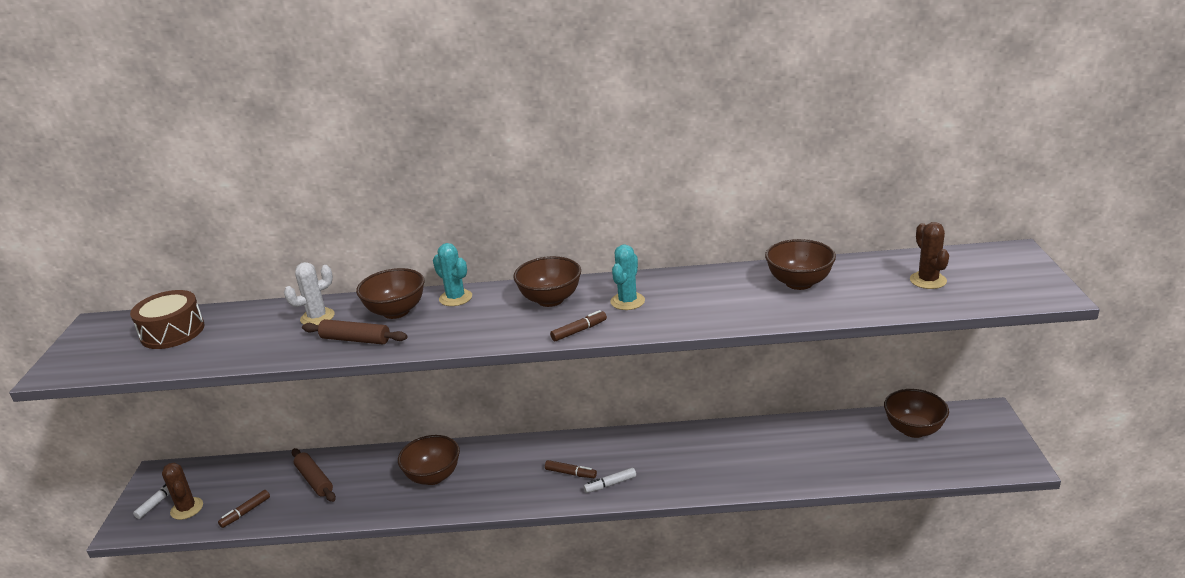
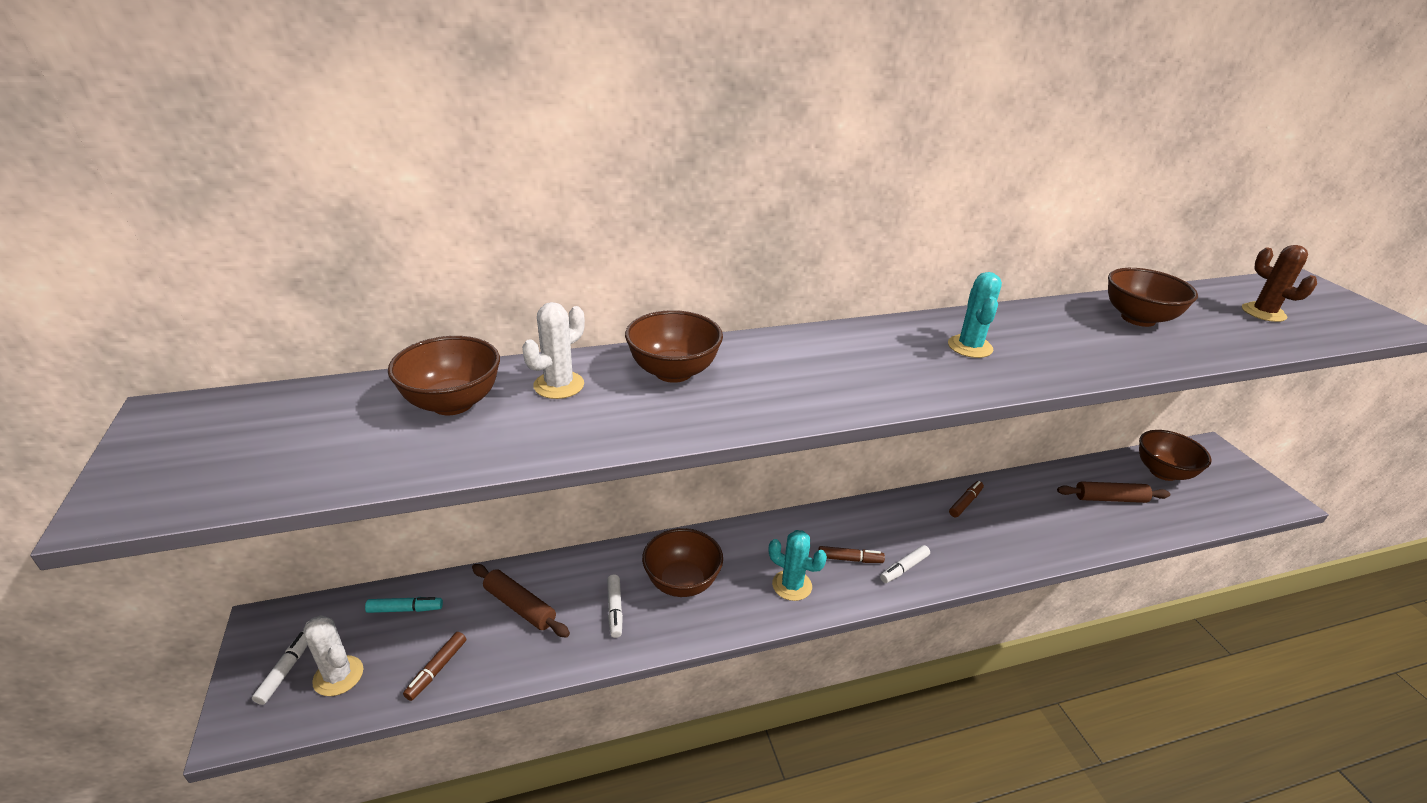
camera: 20 degrees left, 5 degrees up
(172, 332) = (324, 420): brown drum -> none
(187, 508) = (338, 676): brown cactus -> white cactus
(242, 474) = (405, 609): none -> turquoise marker
(355, 340) = (644, 416): brown rolling pin -> brown rolling pin (1110, 499)
(376, 489) = (614, 609): none -> white marker
(455, 298) = (743, 350): turquoise cactus -> turquoise cactus (792, 585)
(550, 300) = (871, 348): brown bowl -> brown bowl (452, 403)
(579, 331) = (948, 387): brown marker -> brown marker (965, 503)

